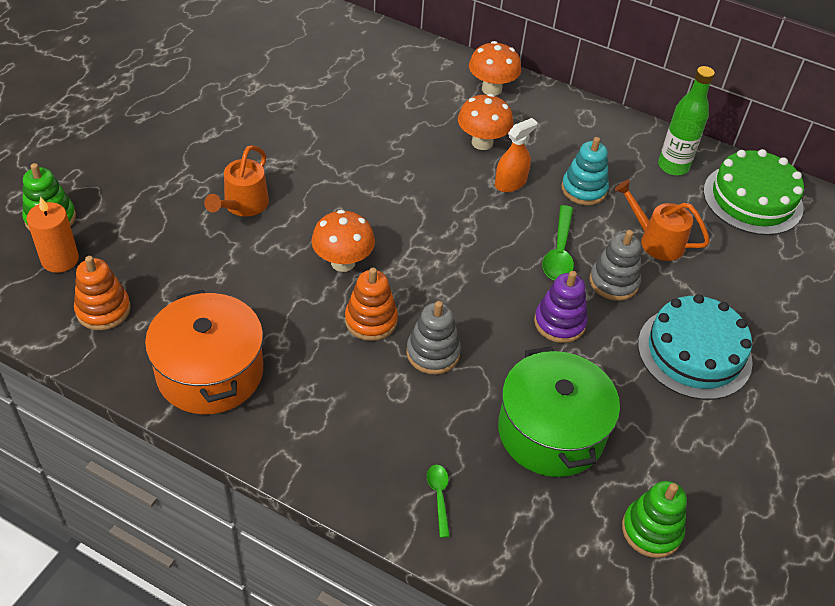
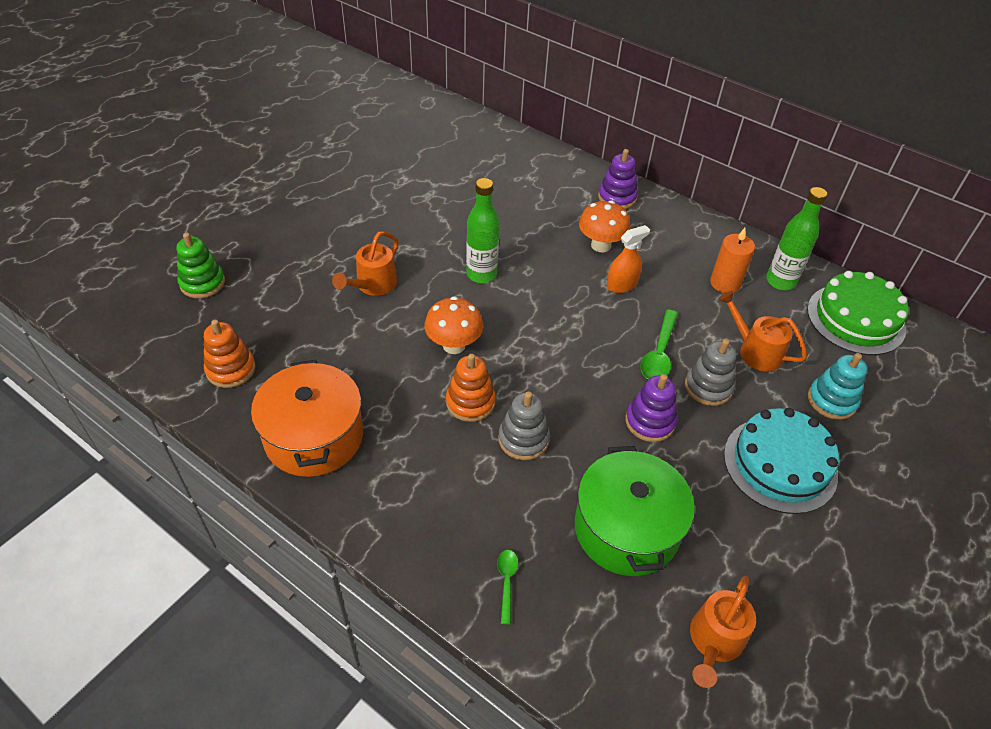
camera: 10 degrees right, 0 degrees up
(60, 259) = (203, 320): orange candle -> orange candle (725, 283)
(359, 184) = (481, 274): none -> green bottle
(491, 89) = (617, 197): orange mushroom -> purple stacking toy
(584, 189) = (691, 296): turquoise stacking toy -> turquoise stacking toy (831, 400)
(651, 530) = (714, 642): green stacking toy -> orange watering can

